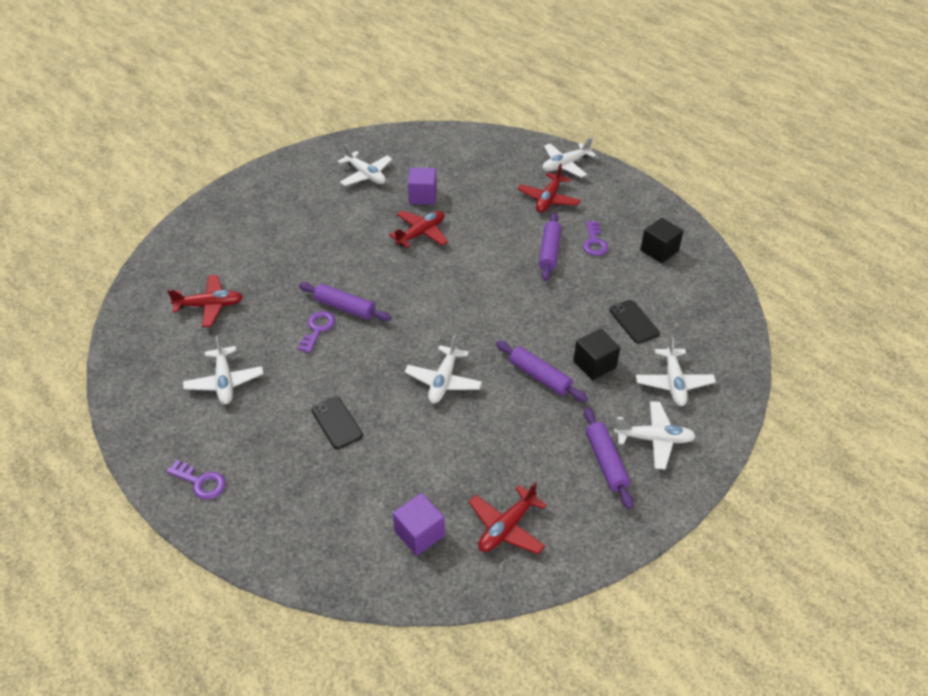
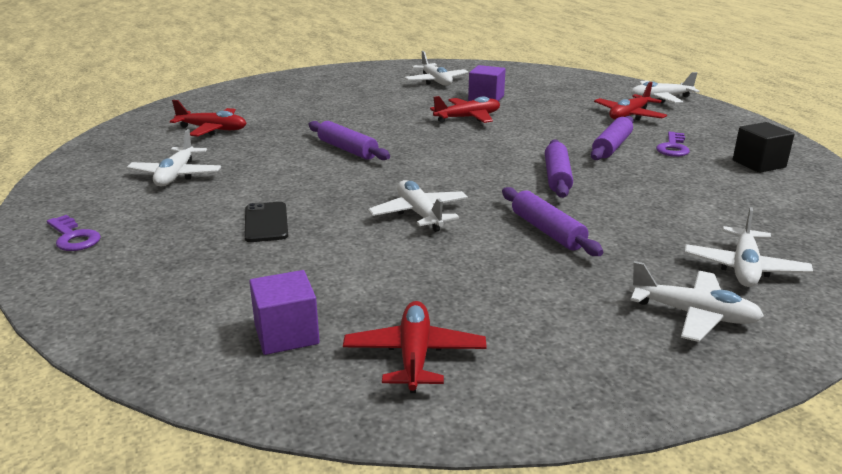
camera: 20 degrees right, 20 degrees down
(317, 329) = (306, 158): purple key -> none
(443, 381) = (419, 214): white plane -> white plane turned 120 degrees clockwise
(507, 527) = (414, 356): red plane -> red plane turned 120 degrees clockwise
(594, 364) = (630, 233): black cube -> none
(606, 462) = (605, 322): purple rolling pin -> purple rolling pin (557, 177)
(634, 322) = (702, 209): black phone -> none

